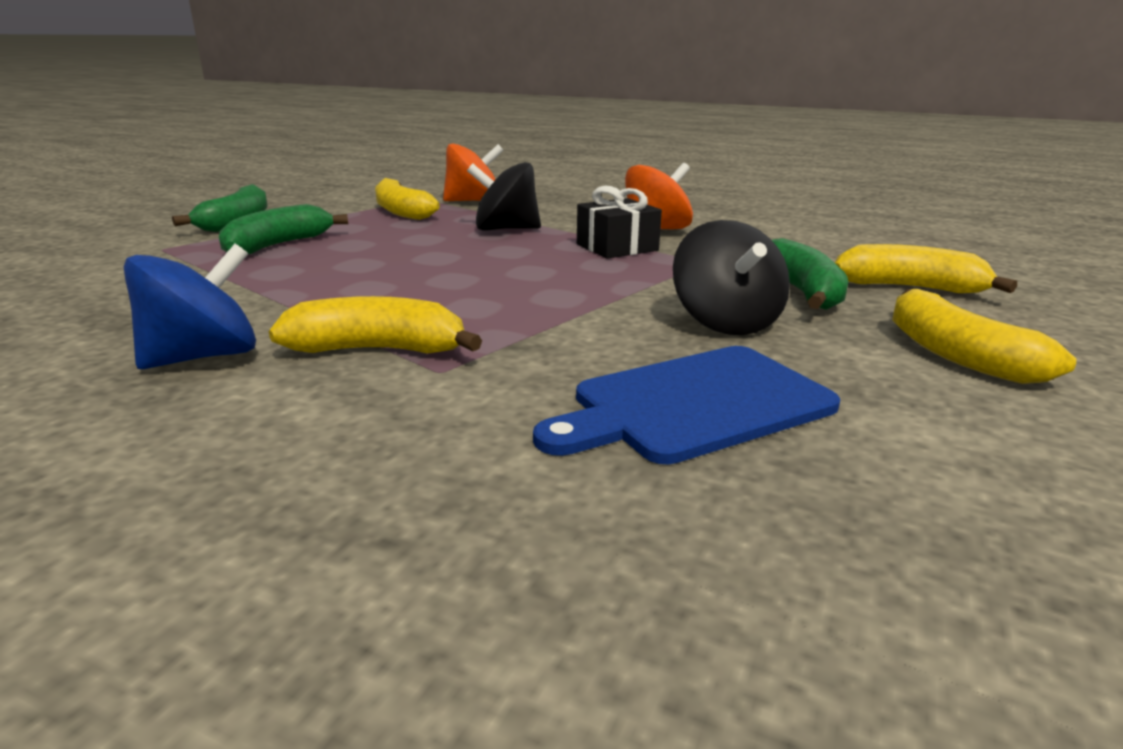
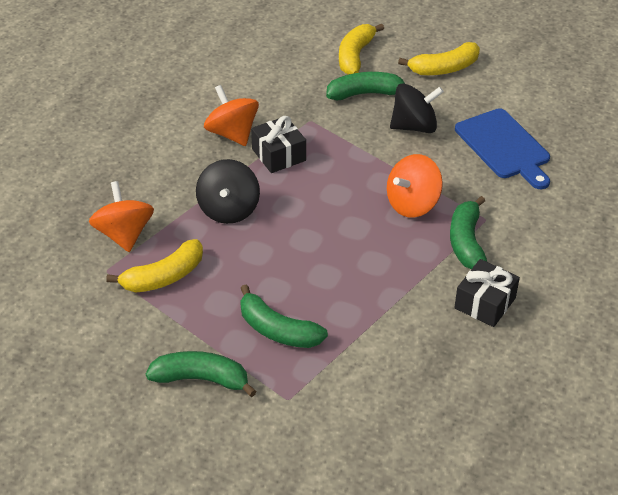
camera: 90 degrees left, 20 degrees up
(203, 357) = (485, 303): blue spinning top -> black gift
(378, 350) = (466, 242): yellow banana -> green banana
(499, 314) = (412, 204): none -> orange spinning top

